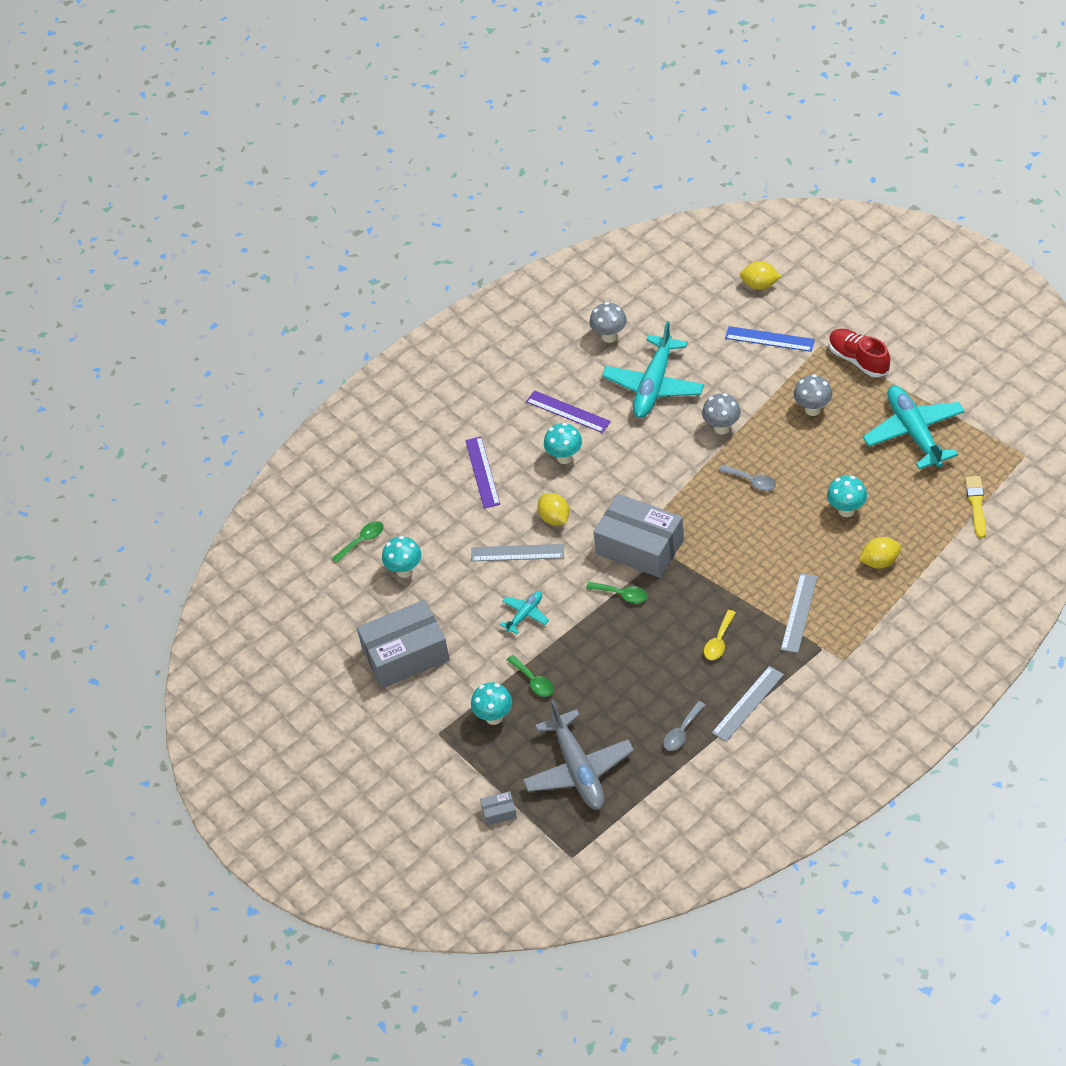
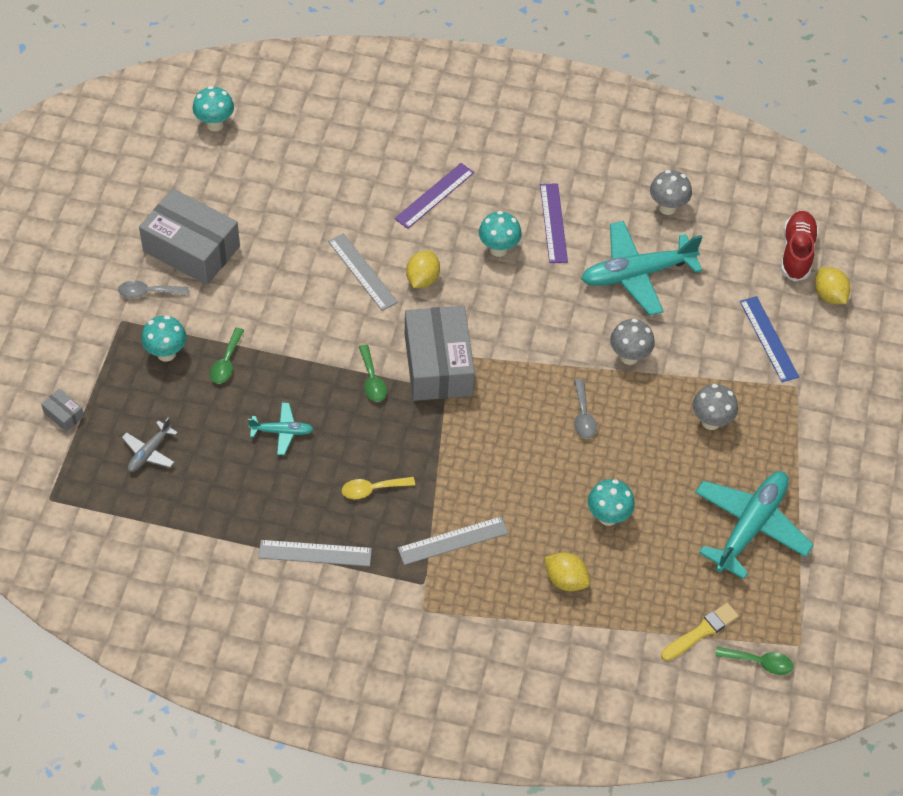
camera: 45 degrees right, 5 degrees up
(362, 541) = (293, 149): green spoon -> green spoon (759, 662)
(404, 570) = (283, 198): turquoise mushroom -> turquoise mushroom (215, 124)
(525, 614) = (297, 315): turquoise plane -> turquoise plane (282, 431)
(578, 770) = (149, 452): grey plane -> grey plane, size x0.49
(682, 732) = (246, 514): grey spoon -> grey spoon (148, 292)
(858, 360) = (804, 429): red shoe -> red shoe (796, 252)

